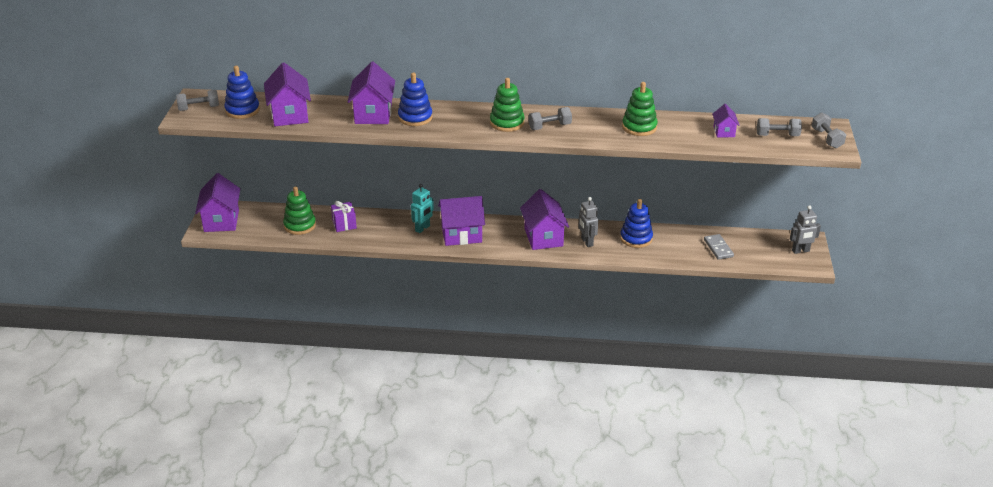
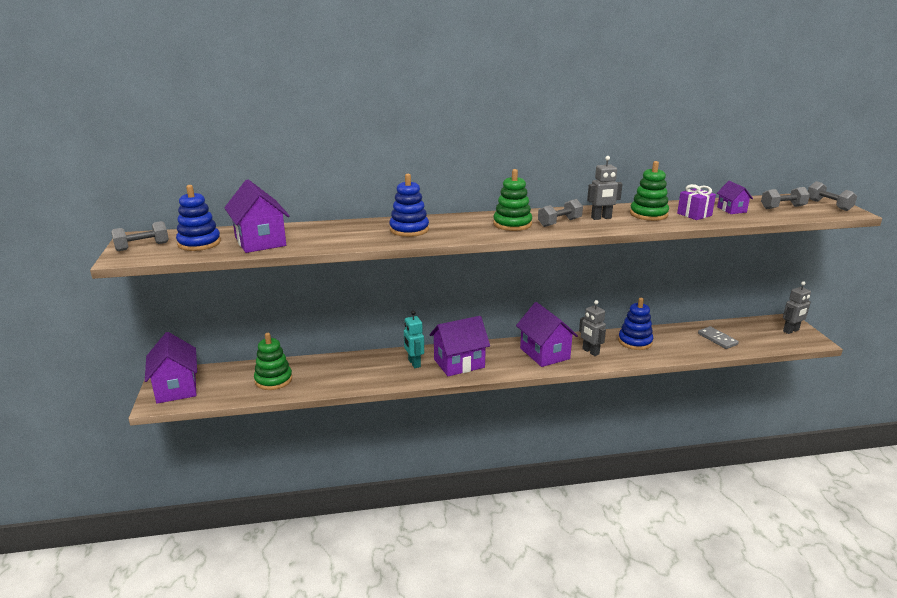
camera: 15 degrees left, 10 degrees down
(344, 224) = (325, 371): purple gift -> purple gift (694, 214)
(373, 114) = (359, 231): purple house -> none
(422, 228) = (414, 363): turquoise robot -> turquoise robot turned 135 degrees clockwise
(592, 126) = (601, 218): none -> grey robot

